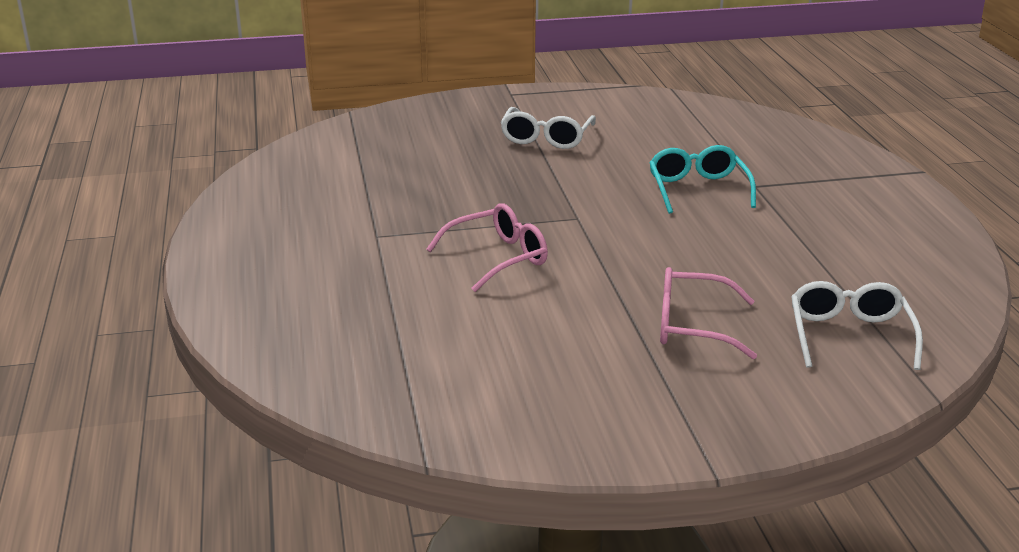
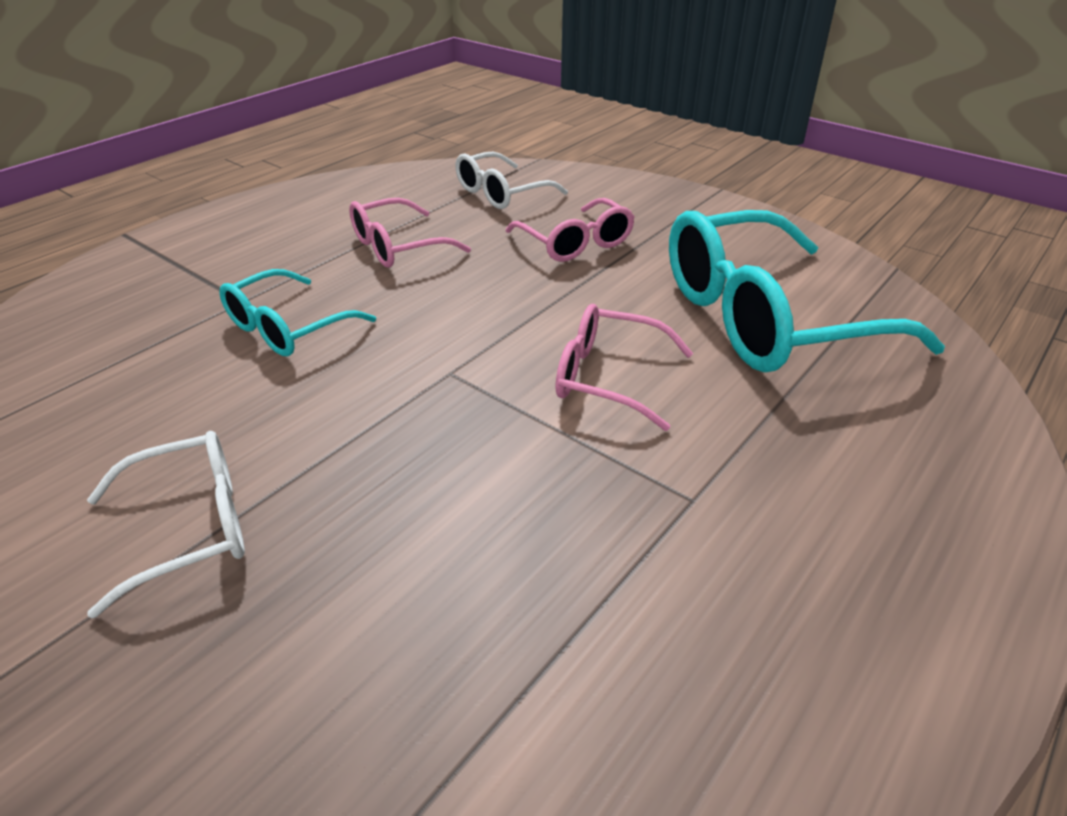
camera: 130 degrees left, 10 degrees up
(467, 345) = (764, 318): none -> turquoise glasses
(779, 252) = (397, 247): none -> pink glasses

